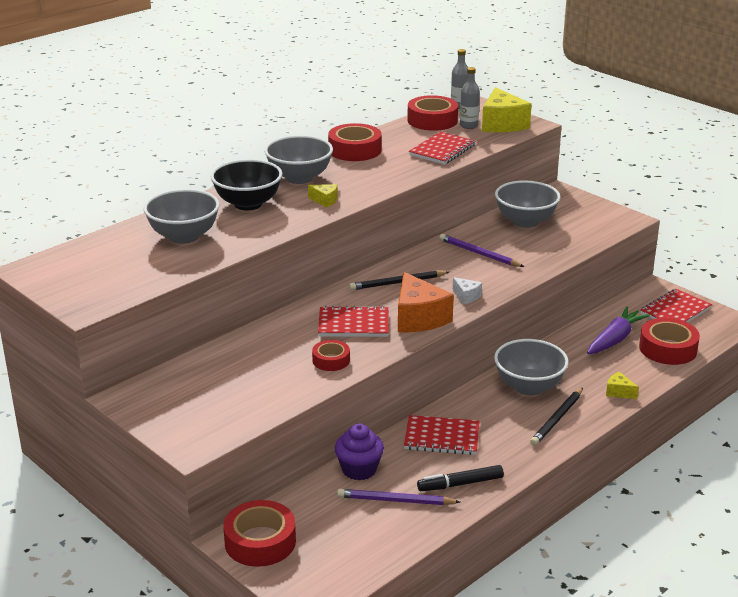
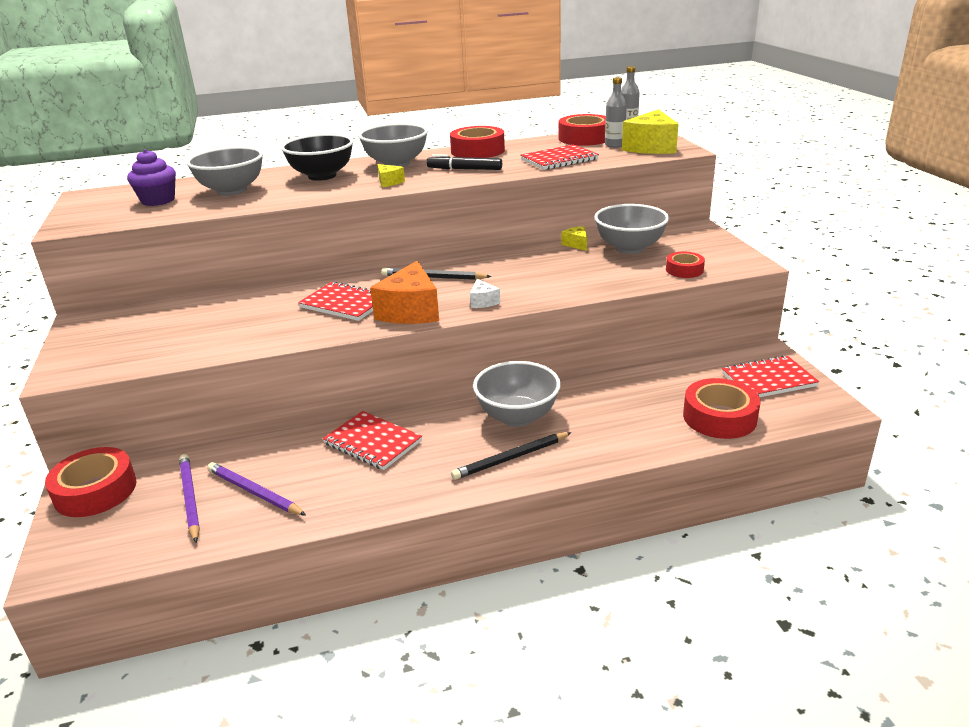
camera: 30 degrees right, 0 degrees up
(331, 360) = (280, 330): red tape -> red tape (684, 270)
(359, 469) = (261, 450): purple cupcake -> purple cupcake (158, 200)
(460, 484) = (333, 496): black marker -> black marker (464, 169)
(479, 254) = (546, 267): purple pencil -> purple pencil (190, 499)
(615, 339) = (665, 392): purple carrot -> none
(619, 392) = (611, 449): yellow cheese -> yellow cheese (576, 244)

